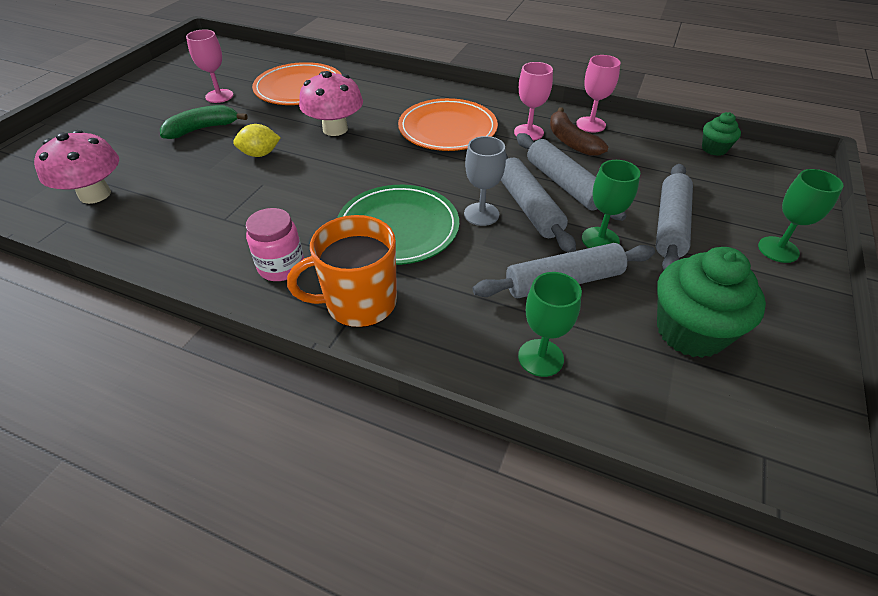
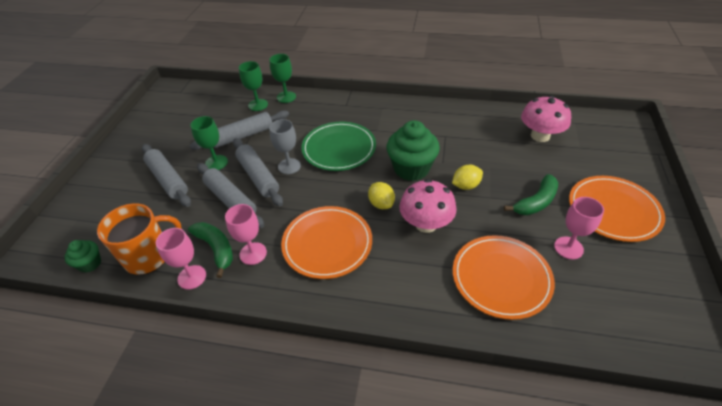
camera: 170 degrees right, 0 degrees up
(138, 112) = (613, 210): none -> orange plate
(281, 267) = (392, 118): pink jar -> none
(359, 303) = (344, 110): orange mug -> orange mug (148, 256)
(372, 152) = (381, 204): none -> yellow lemon
(571, 141) = (216, 249): brown banana -> green banana
(670, 225) = (168, 180): grey rolling pin -> grey rolling pin turned 45 degrees counterclockwise
(690, 331) = (186, 125): green cupcake -> green cupcake (411, 168)
(778, 249) = (109, 175): green goblet -> green goblet (286, 97)

